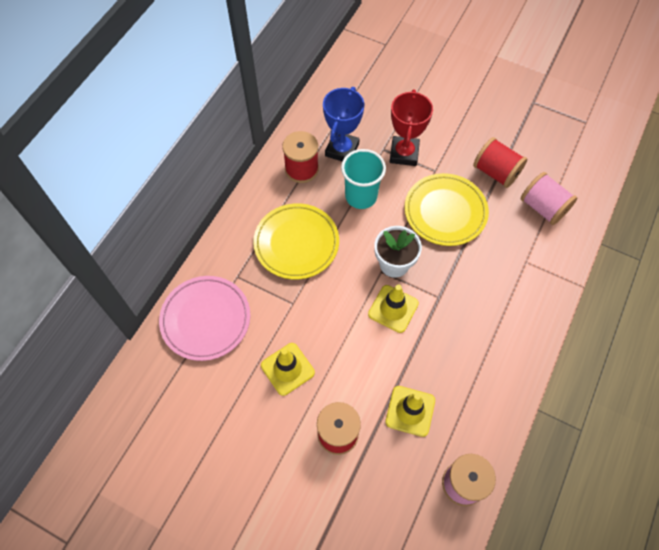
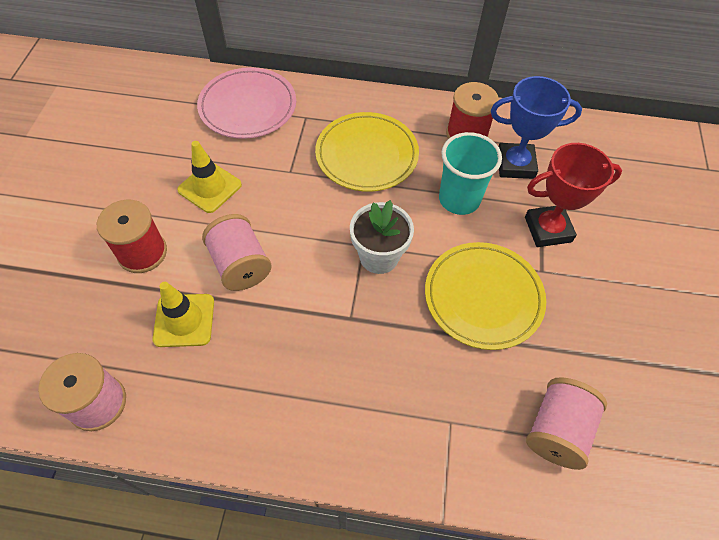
camera: 70 degrees right, 5 degrees down
(372, 361) = (240, 265): none -> pink spool
(393, 309) = (316, 270): yellow traffic cone -> none
(496, 172) = (583, 349): red spool -> none

